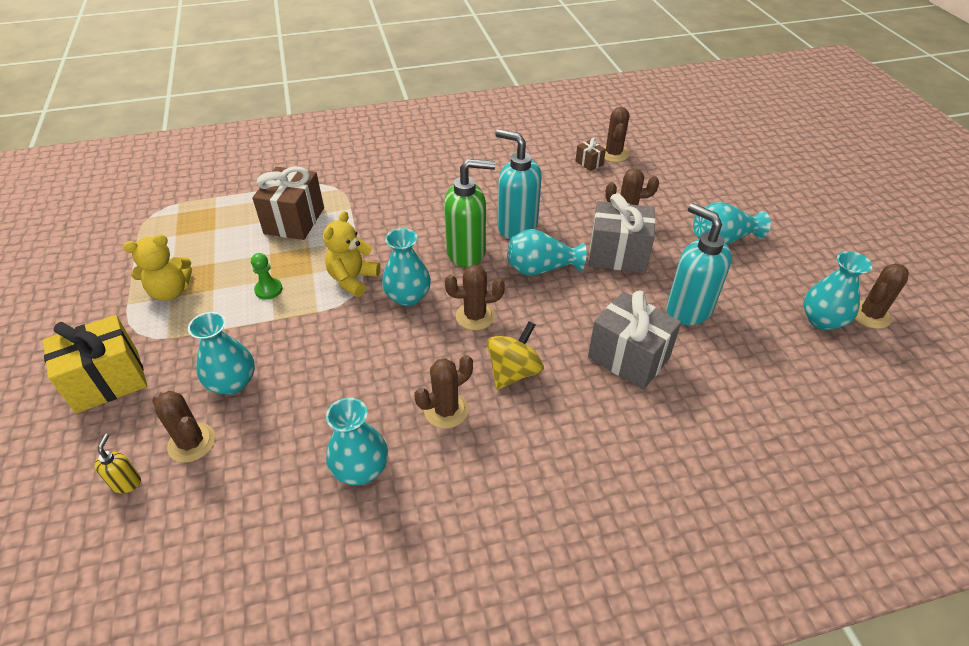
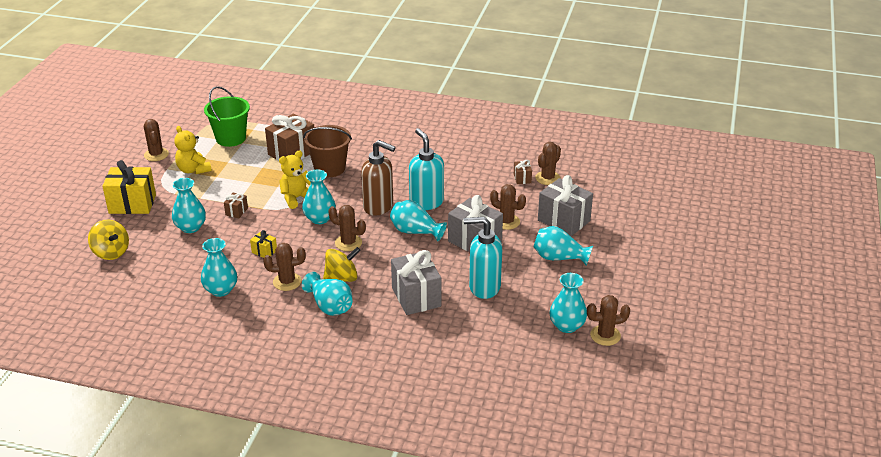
camera: 30 degrees right, 10 degrees down
(126, 483) = (111, 252): yellow soap dispenser -> yellow spinning top
(170, 291) = (193, 170): yellow teddy bear -> yellow teddy bear turned 45 degrees clockwise
(192, 443) = (151, 247): brown cactus -> brown cactus (156, 154)
(193, 229) = (231, 138): none -> green bucket
(268, 290) = (245, 187): green pawn -> none
(284, 330) = (236, 211): none -> brown gift
(361, 225) = (329, 168): none -> brown bucket
(374, 376) = (264, 251): none -> yellow gift
(467, 252) = (378, 207): green soap dispenser -> brown soap dispenser
(537, 422) = (330, 306): none -> turquoise vase
(679, 195) = (563, 221): none -> grey gift
(688, 309) = (484, 287): turquoise soap dispenser -> turquoise soap dispenser turned 75 degrees counterclockwise

